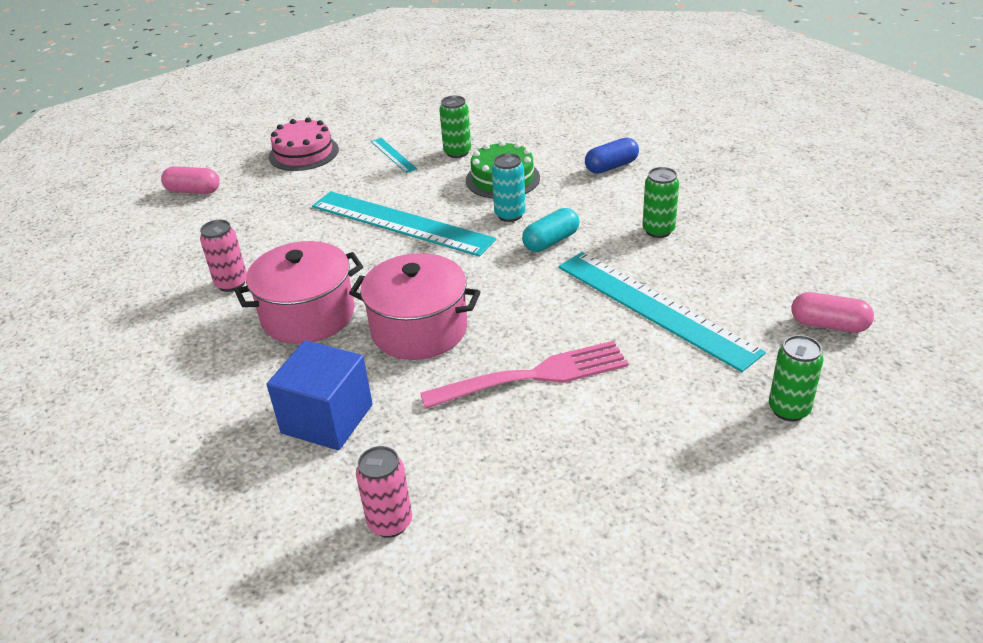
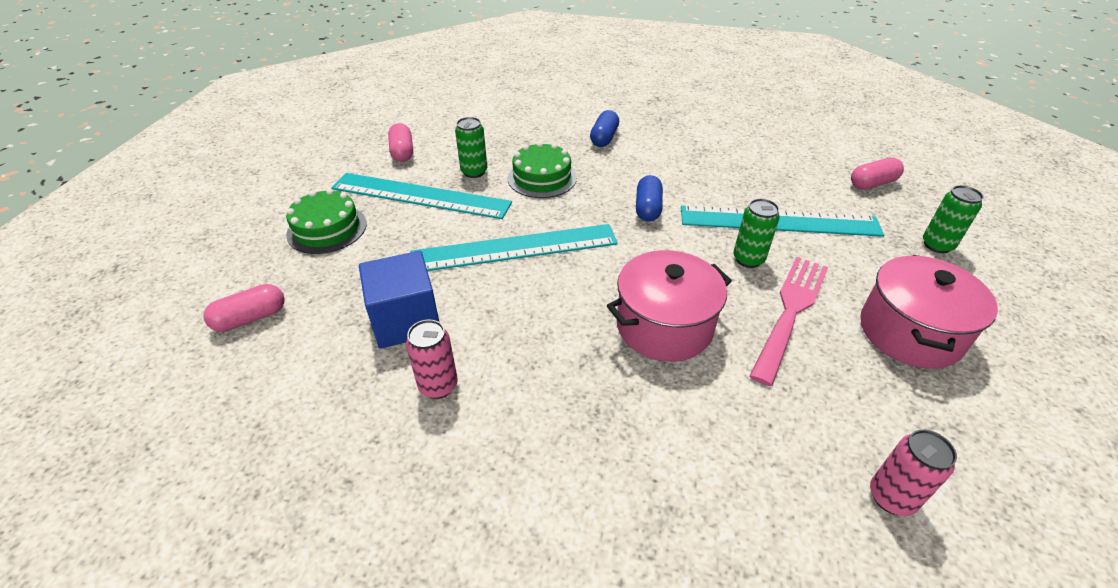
camera: 45 degrees left, 5 degrees up
(303, 153) = (327, 229): pink cake -> green cake
(308, 315) = (558, 370): pink pot -> pink pot (910, 332)
(327, 419) = (716, 449): blue cube -> blue cube (406, 320)
(393, 155) = (420, 196): turquoise ruler -> turquoise ruler, size x2.29
(428, 115) = (402, 152): none -> pink capsule
(510, 215) = (589, 202): turquoise can -> none
(551, 241) = (648, 208): turquoise capsule -> blue capsule
(658, 230) = (700, 169): green can -> green can (748, 259)

